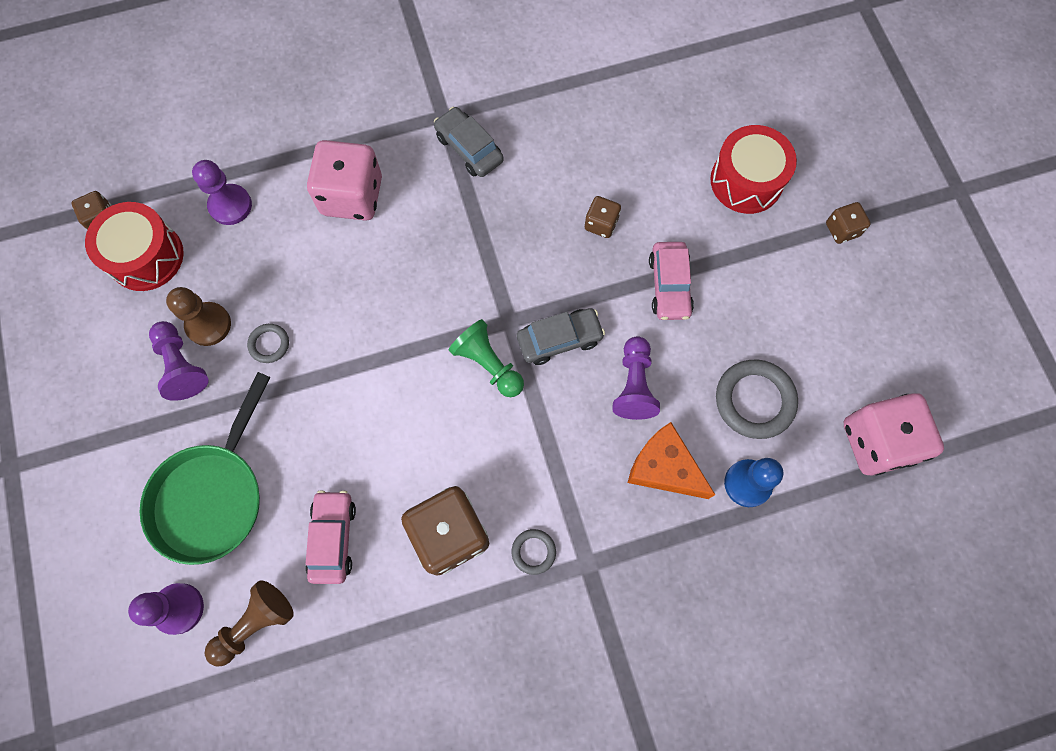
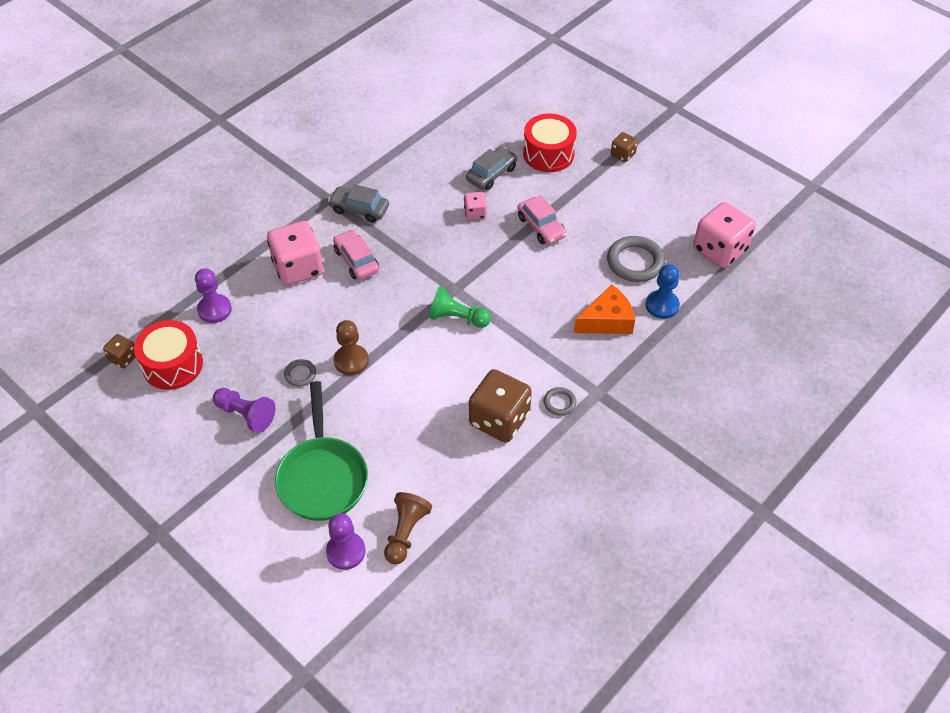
camera: 30 degrees left, 20 degrees down
(208, 325) = (248, 383): brown pawn -> brown pawn (351, 361)
(333, 538) = (424, 459): pink car -> pink car (356, 260)
(559, 339) = (493, 284): grey car -> grey car (491, 174)
(601, 224) = (475, 213): brown dice -> pink dice
(634, 385) = (557, 287): purple pawn -> none
(664, 468) = (607, 321): orange cheese -> orange cheese turned 150 degrees clockwise

